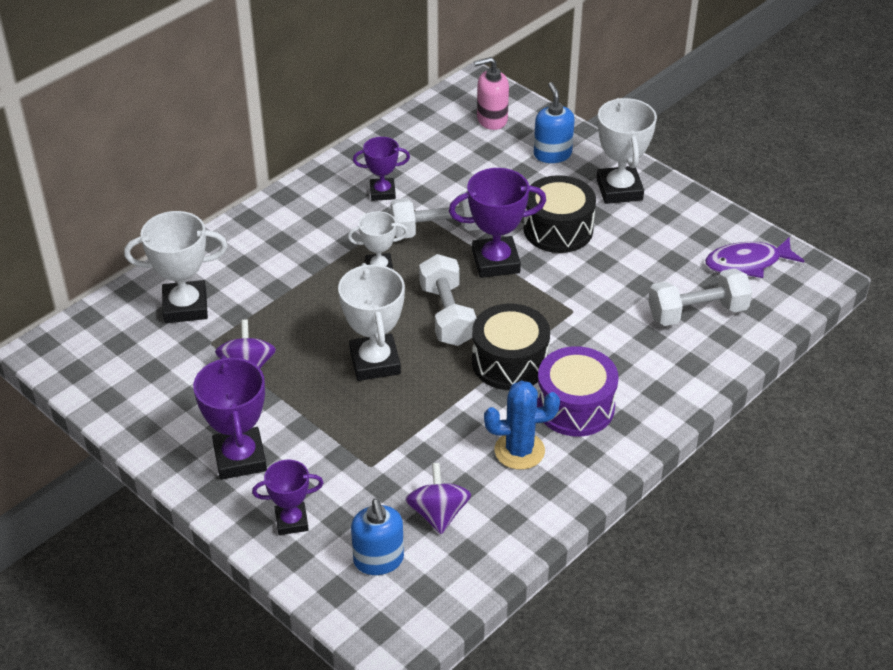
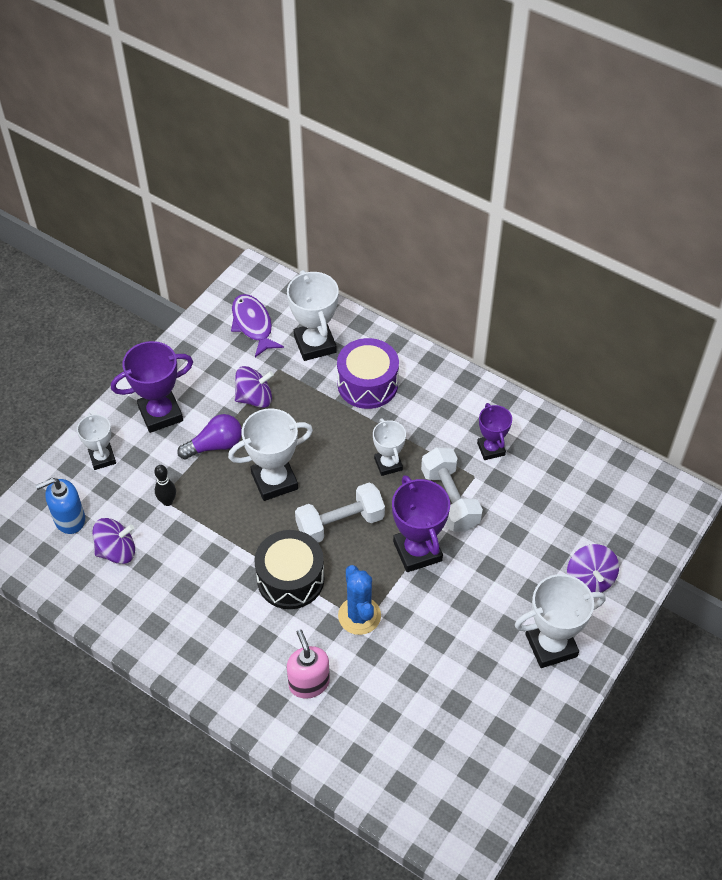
camera: 80 degrees right, 10 degrees up
(291, 521) = (102, 458): purple trophy -> white trophy
(307, 410) = (215, 445): none -> purple light bulb
(377, 460) = (167, 501): none -> black bowling pin
(491, 119) = (628, 519): pink soap dispenser -> pink soap dispenser (309, 683)
(519, 451) = (189, 599): blue cactus -> blue cactus (359, 616)
(552, 154) = (589, 579): blue soap dispenser -> purple spinning top
(558, 229) = (476, 597): black drum -> none
(575, 406) = (244, 636): purple drum -> purple drum (367, 384)
(697, 312) = (384, 730): white dumbbell -> none
(747, 263) = (467, 774): purple fish -> purple fish (253, 325)

